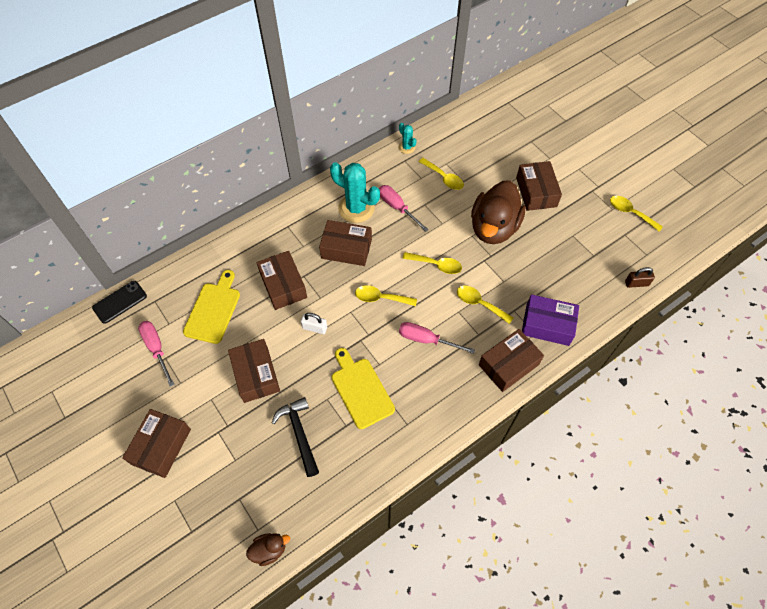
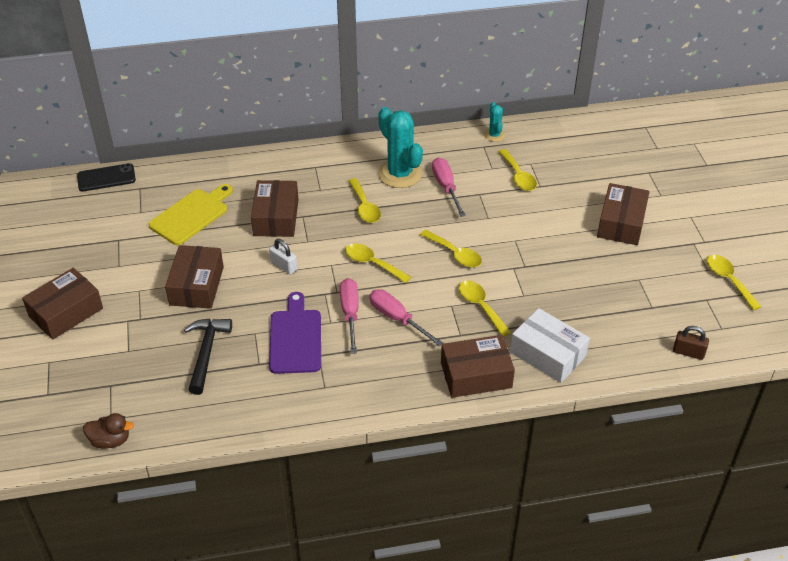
camera: 25 degrees right, 15 degrees down
(156, 349) = (115, 229): pink screwdriver -> pink screwdriver (350, 314)
(346, 249) = (364, 207): brown box -> yellow spoon
(361, 390) = (295, 338): yellow cutting board -> purple cutting board
(493, 228) = (546, 241): brown duck -> none
(547, 325) = (547, 354): purple box -> white box

